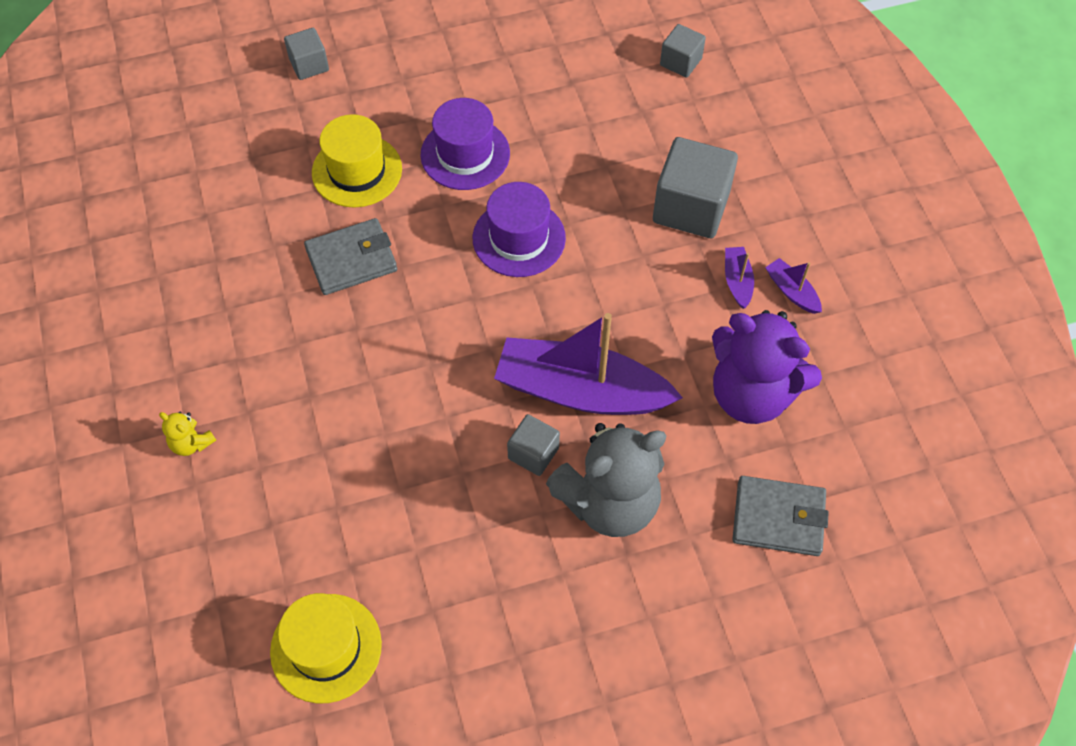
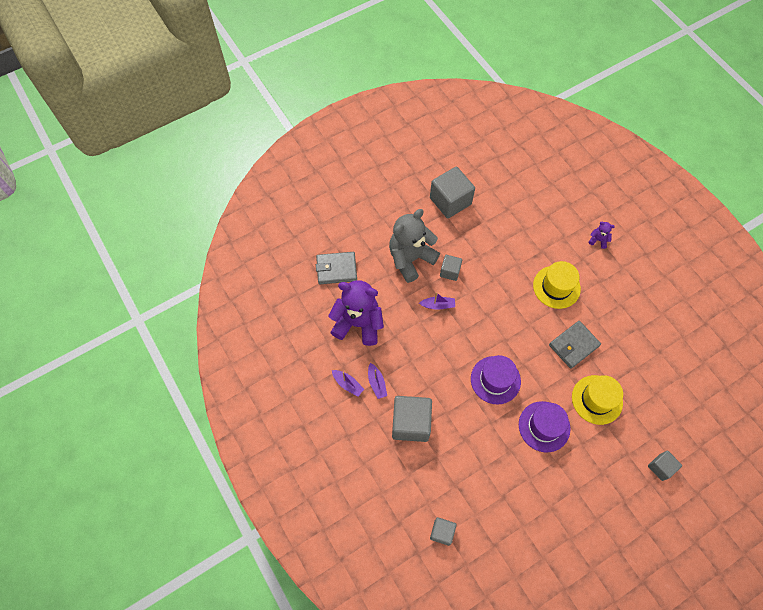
camera: 165 degrees right, 5 degrees up
(191, 443) = (598, 240): yellow teddy bear -> purple teddy bear
(326, 648) = (503, 179): yellow hat -> yellow hat (556, 287)
(475, 620) = (450, 201): none -> grey cube
(581, 391) = (438, 305): purple boat -> purple boat, size x0.41

